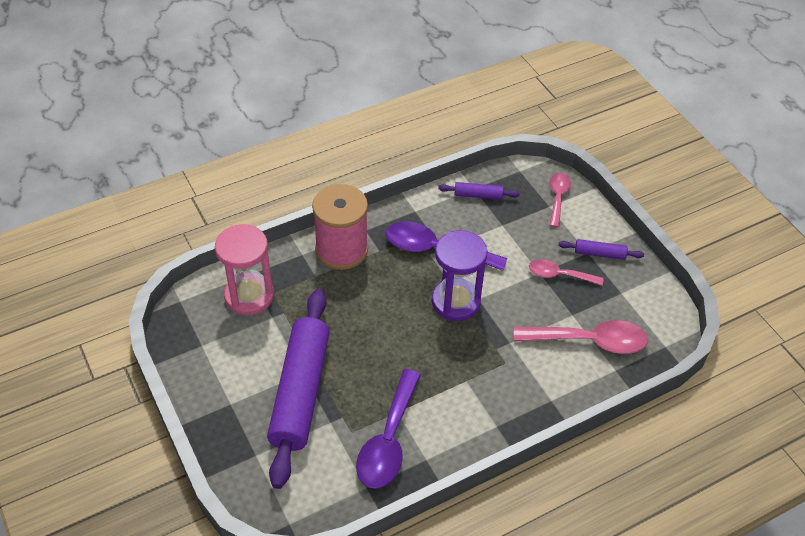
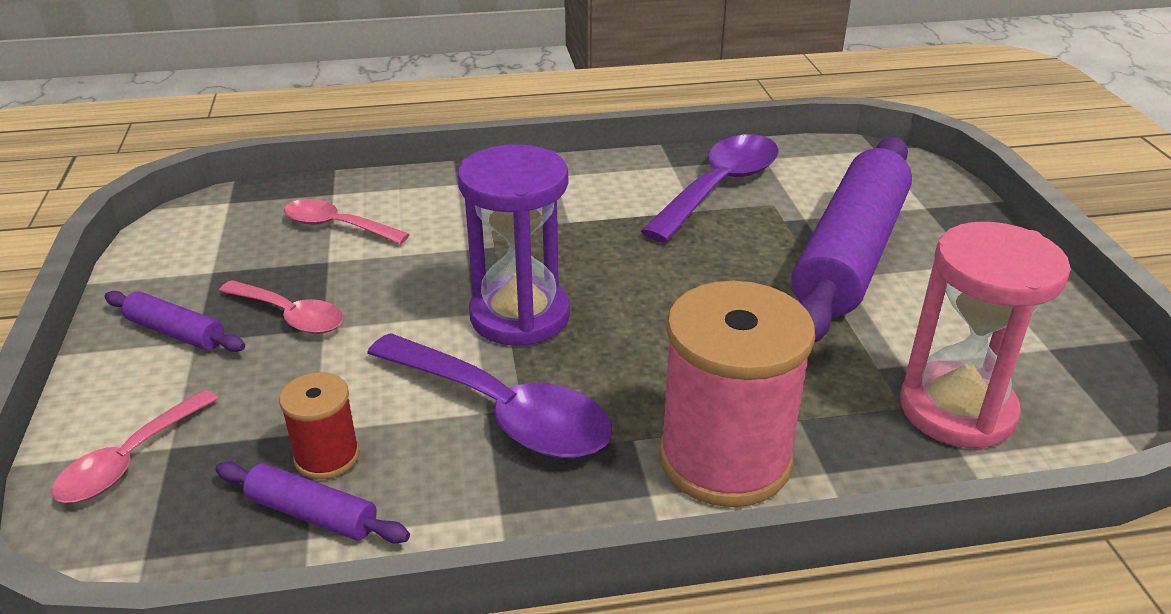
camera: 160 degrees left, 15 degrees down
(489, 215) = (327, 457): none -> red spool
(589, 341) = (337, 226): pink spoon -> pink spoon, size x0.60

